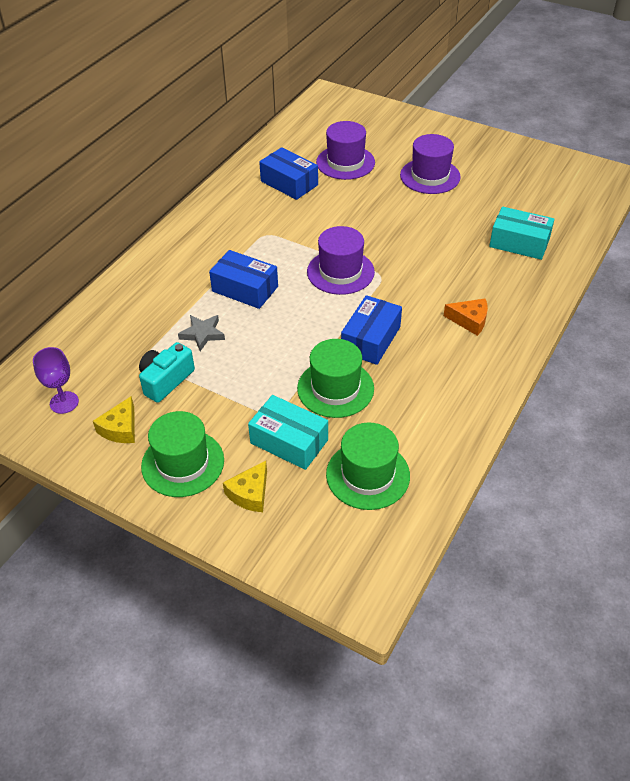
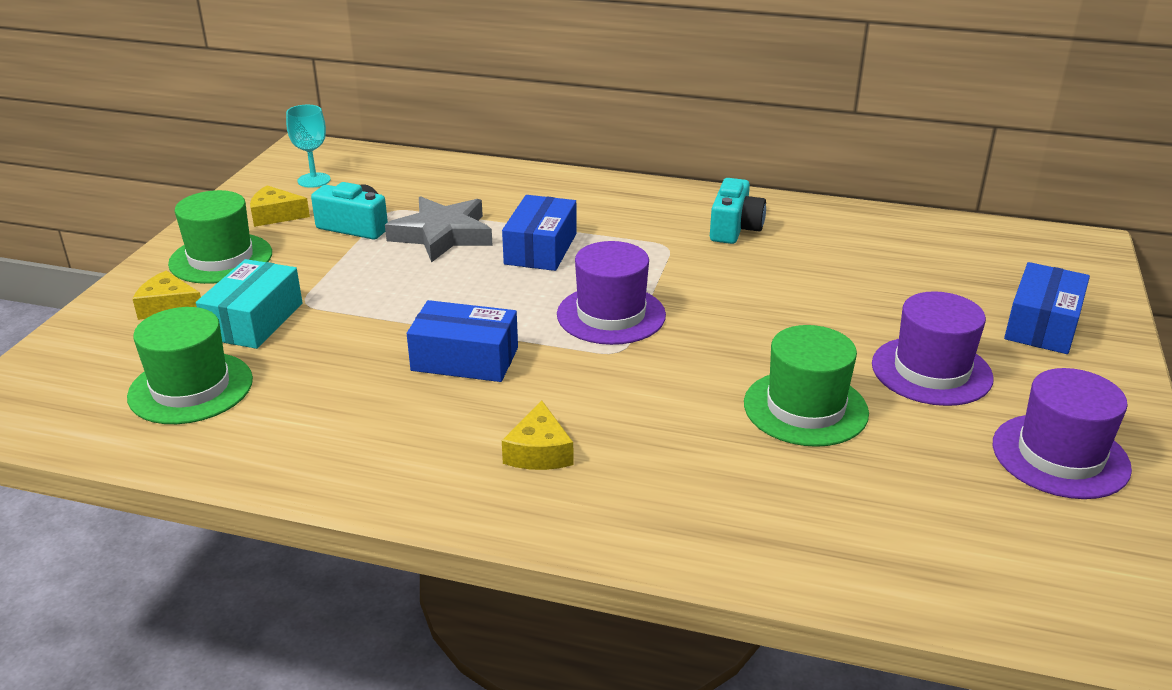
camera: 75 degrees right, 15 degrees down
(64, 402) = (314, 180): purple goblet -> turquoise goblet
(202, 334) = (442, 235): grey star -> grey star, size x1.72
(256, 203) = (734, 228): none -> turquoise camera
(289, 183) = (803, 245): blue box -> blue box (1042, 325)
(335, 388) = (356, 342): green hat -> green hat (805, 408)
(345, 162) = (899, 284): purple hat -> purple hat (1060, 456)
(470, 320) = (539, 452): orange cheese -> yellow cheese
(519, 243) = (794, 496): turquoise box -> none

